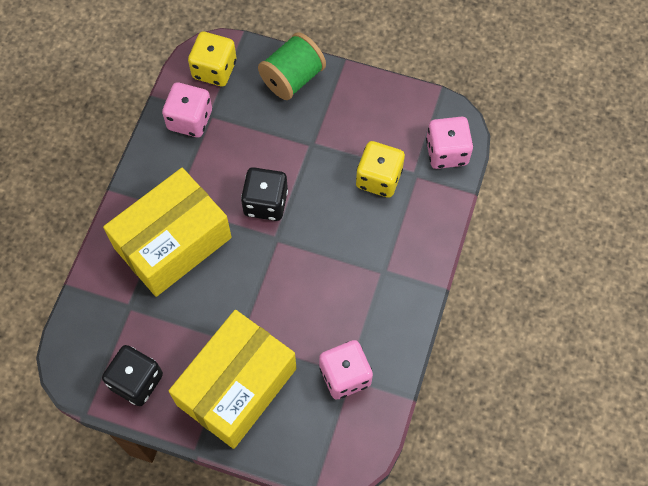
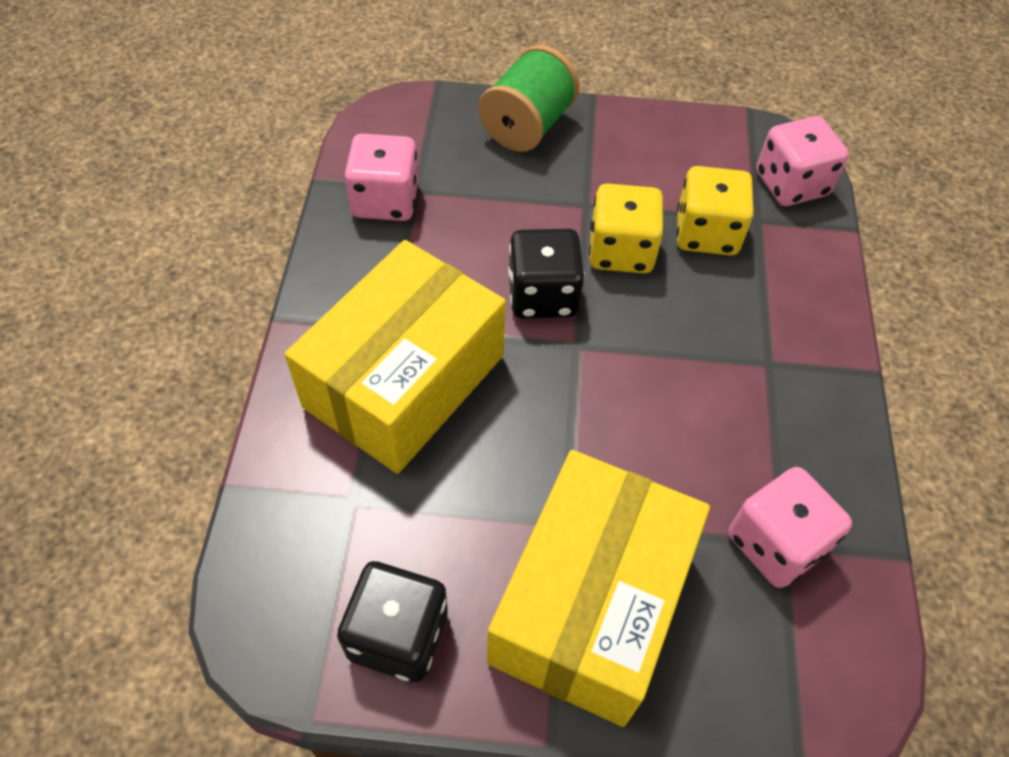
camera: 15 degrees left, 10 degrees down
(214, 69) = (405, 131): yellow dice -> yellow dice (621, 251)

